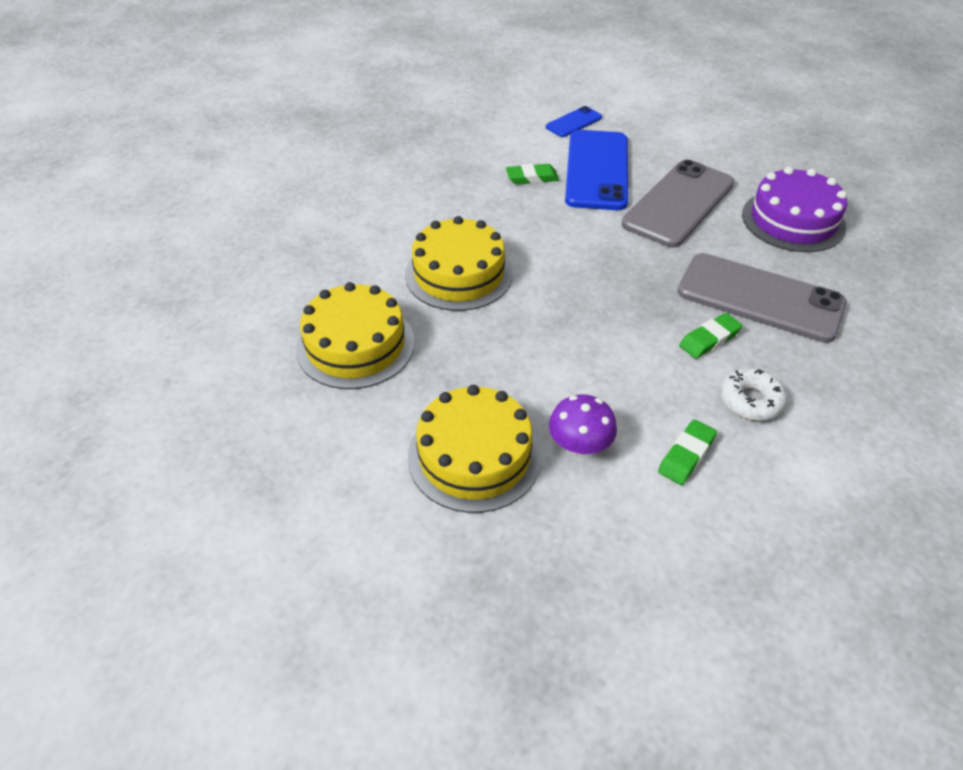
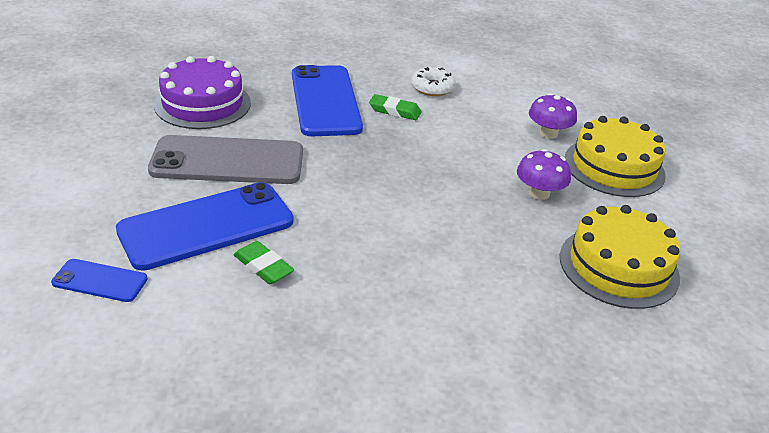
camera: 130 degrees left, 10 degrees down
(459, 274) = (469, 249): yellow cake -> none
(486, 361) = (539, 193): none -> purple mushroom
(686, 455) = (503, 99): green eraser -> none
(760, 298) = (325, 101): grey phone -> blue phone

